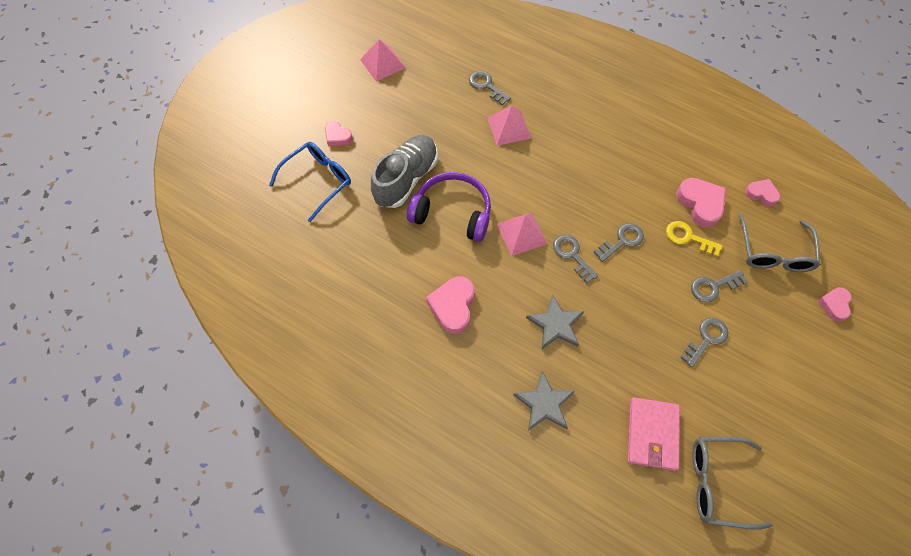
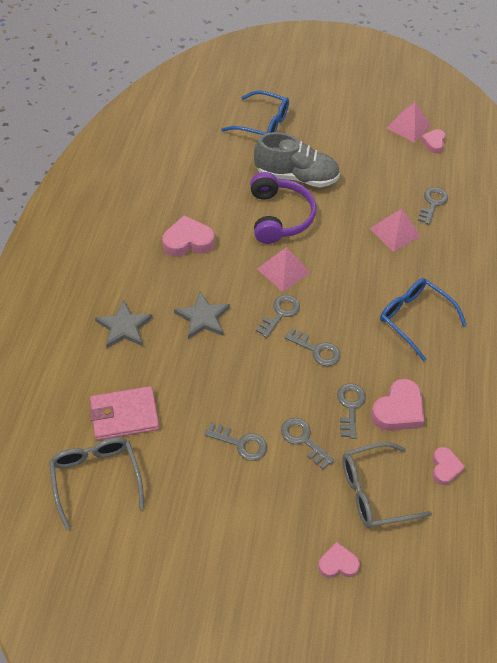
camera: 65 degrees right, 10 degrees down
(337, 136) = (313, 122): pink heart -> pink heart (433, 143)
(610, 153) = (414, 319): none -> blue glasses
(688, 238) = (350, 406): yellow key -> grey key

